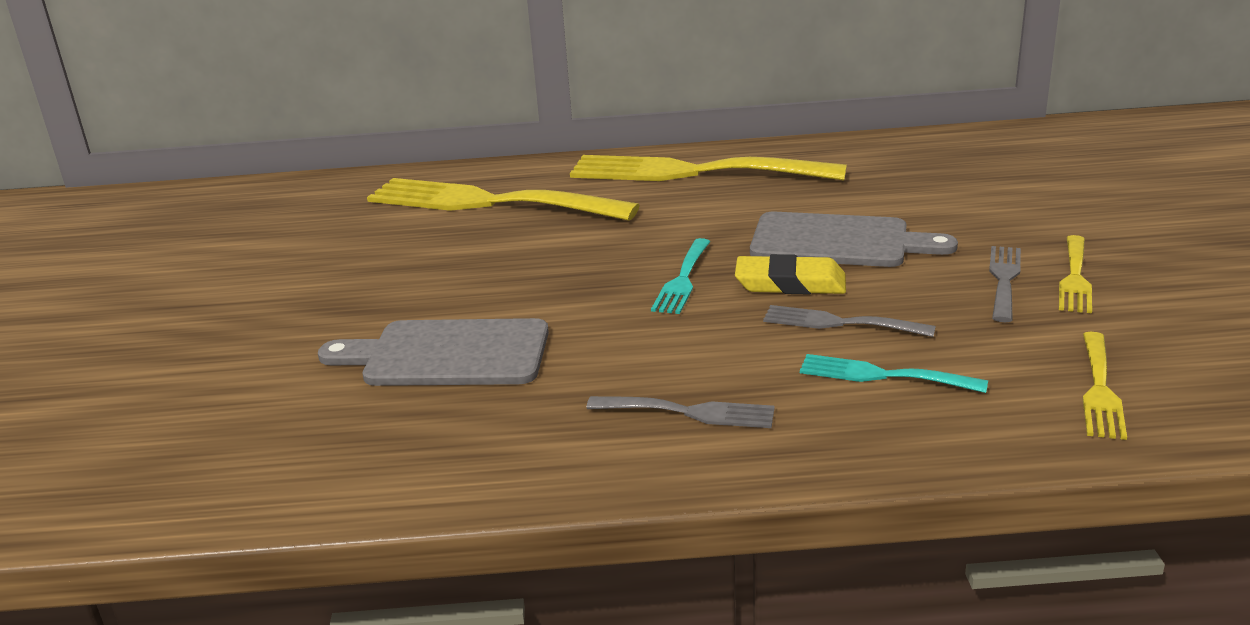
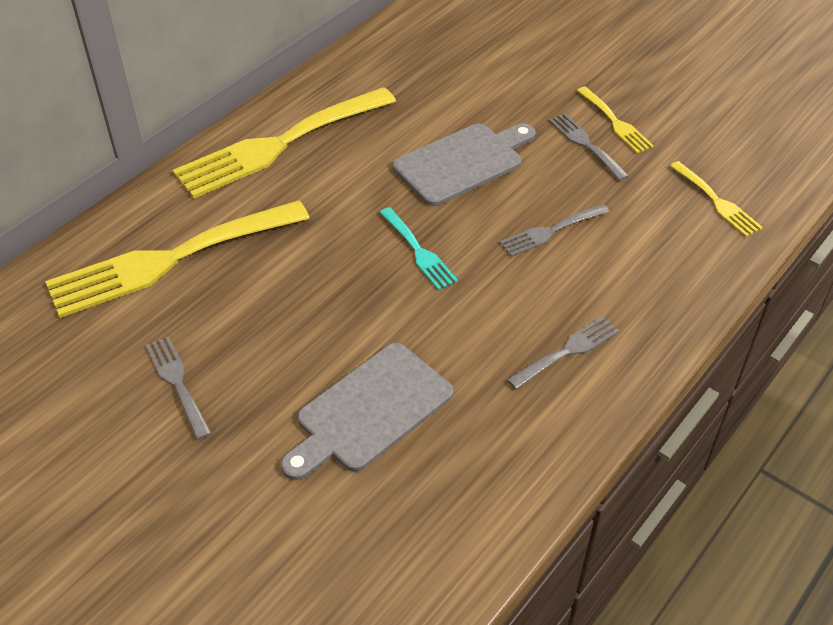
camera: 50 degrees left, 20 degrees up
(363, 268) = (177, 383): none -> grey fork
(790, 283) = (483, 215): yellow eraser -> none
(882, 375) = (620, 257): turquoise fork -> none

